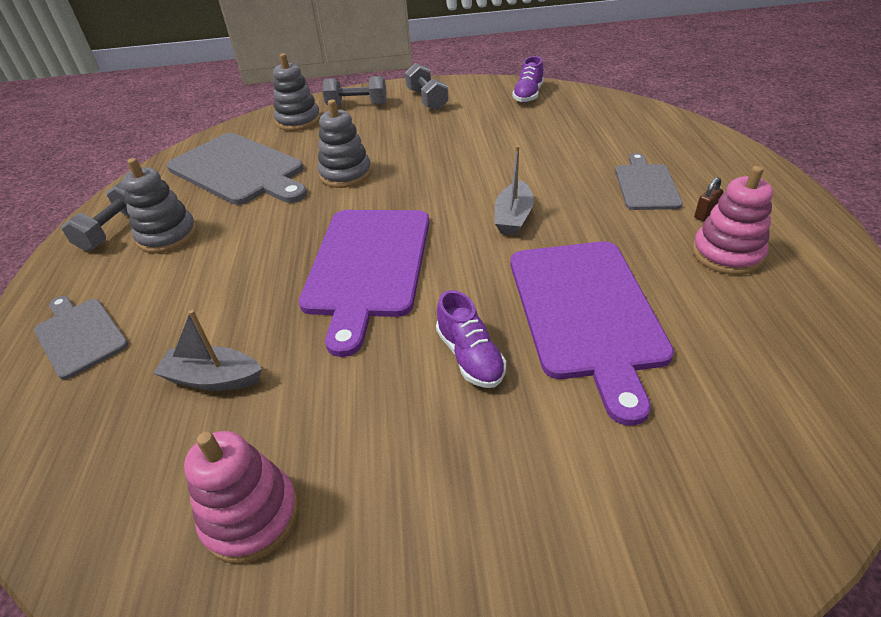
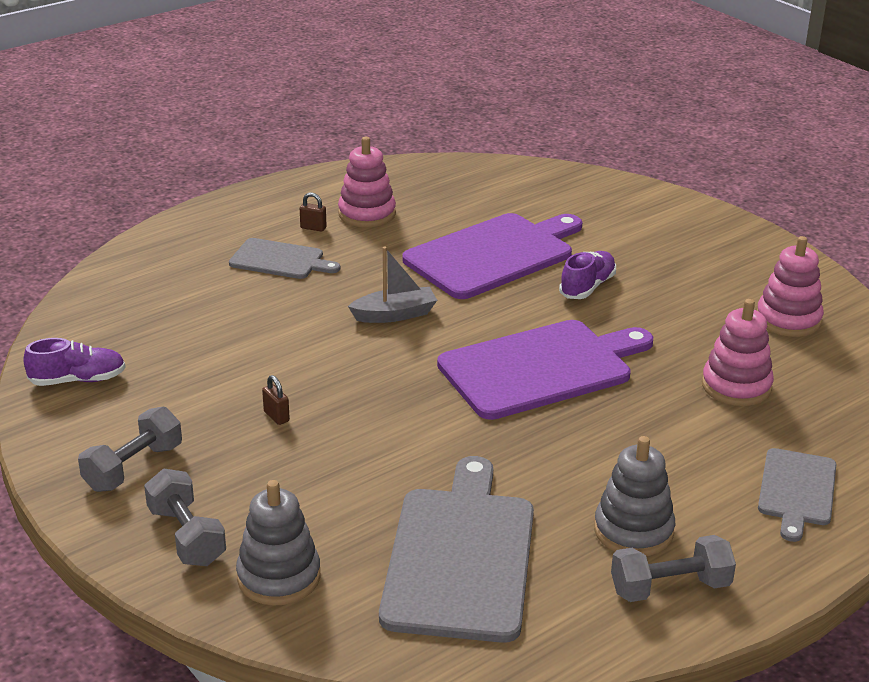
camera: 125 degrees left, 10 degrees down
(213, 378) = (736, 386): grey boat -> pink stacking toy
(345, 174) = (398, 453): grey stacking toy -> none
(428, 144) = (276, 416): none -> brown padlock
(646, 185) = (280, 260): grey cutting board -> grey cutting board turned 135 degrees counterclockwise

